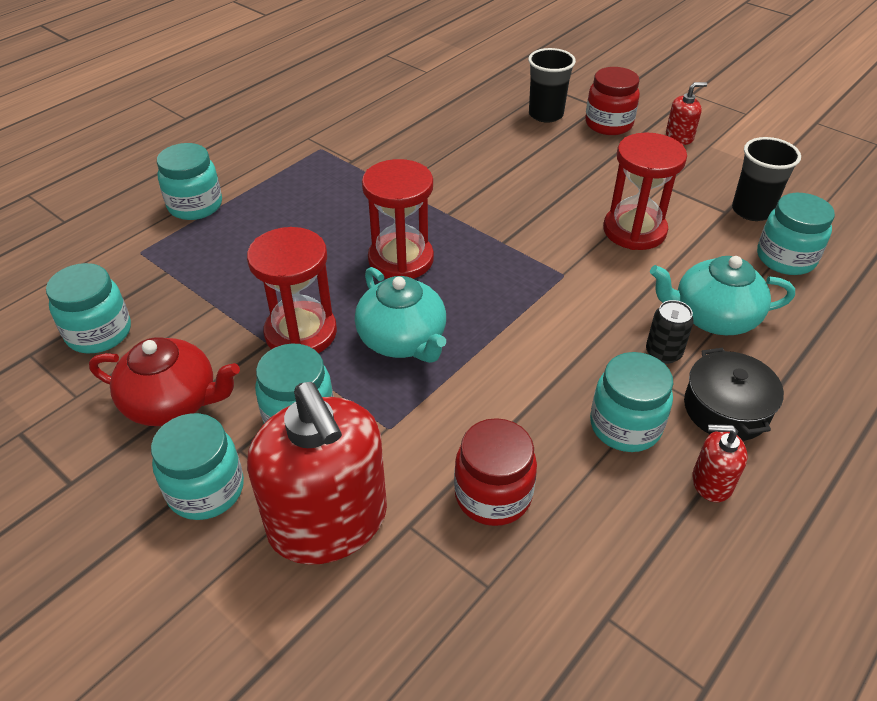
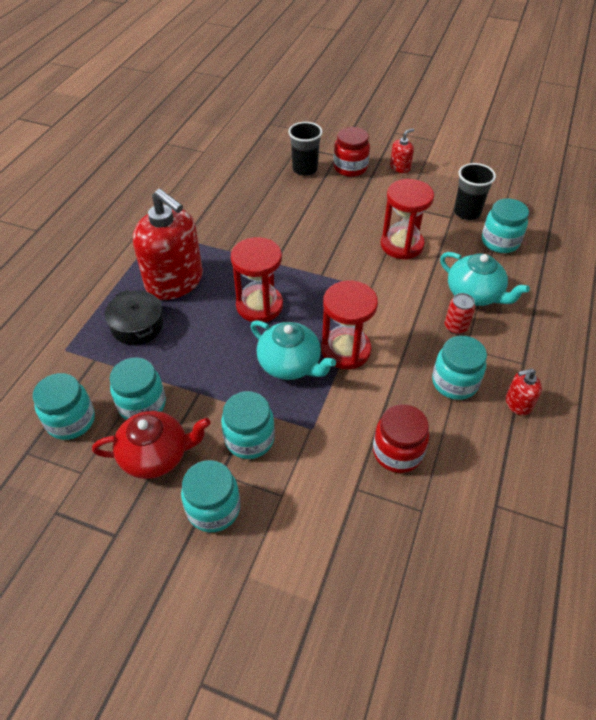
camera: 20 degrees left, 5 degrees up
(195, 206) = (87, 302): turquoise jar -> turquoise jar (142, 405)
(301, 333) = (218, 379): red hourglass -> red hourglass (345, 350)
(328, 521) = (305, 503): red soap dispenser -> red soap dispenser (174, 281)
(663, 353) = (456, 327): black can -> red can
(713, 317) = (474, 294): turquoise teapot -> turquoise teapot turned 120 degrees counterclockwise
(726, 409) = (507, 353): black pot -> black pot (137, 326)

